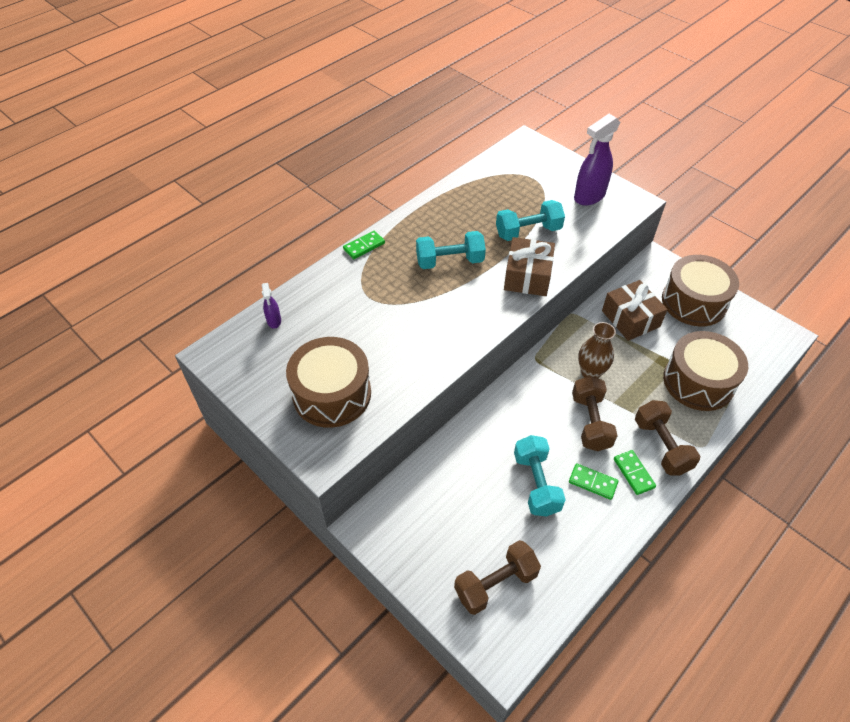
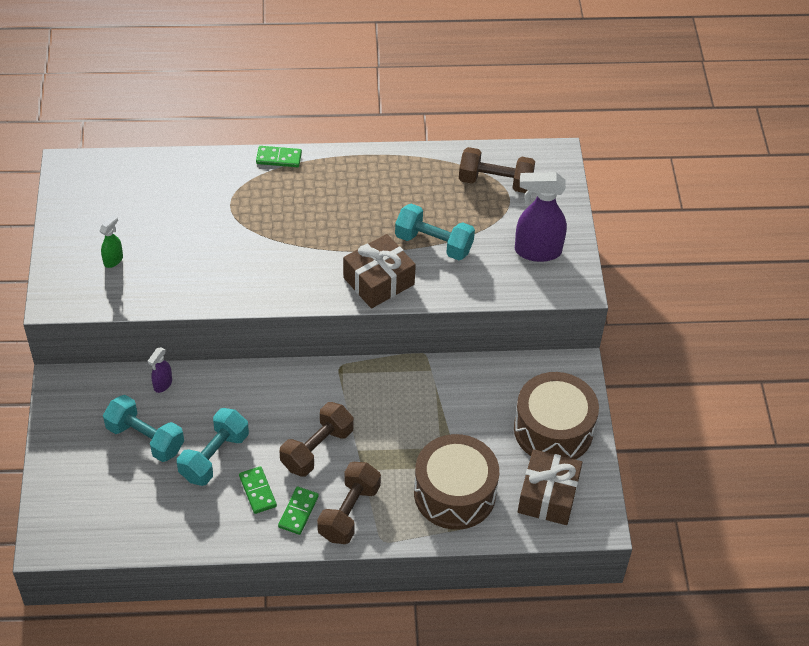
camera: 40 degrees right, 0 degrees up
(274, 321) = (138, 173): purple spray bottle -> purple spray bottle (162, 384)
(332, 394) = (113, 260): brown drum -> green spray bottle
(450, 261) = (331, 221): turquoise dumbbell -> turquoise dumbbell (145, 438)
(495, 584) = (99, 495): brown dumbbell -> brown dumbbell (495, 182)
(590, 373) = (371, 413): brown vase -> none
(630, 319) = (471, 398): brown gift -> brown gift (548, 496)

